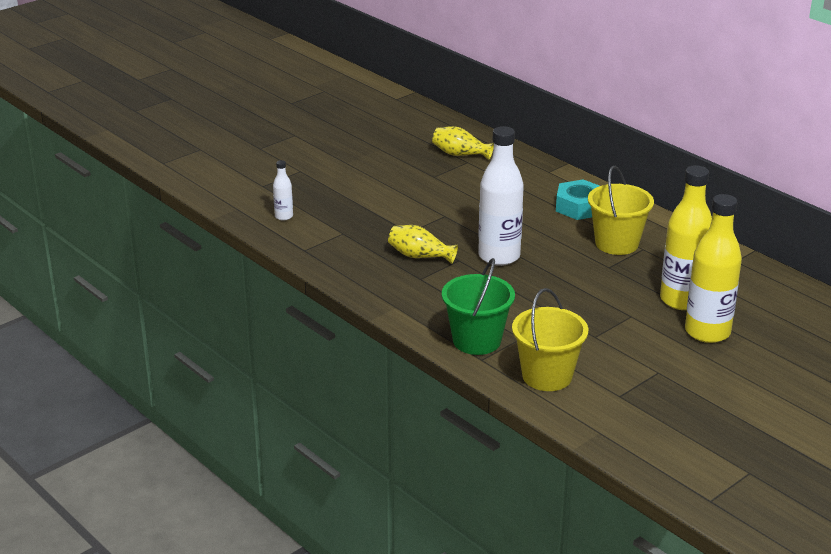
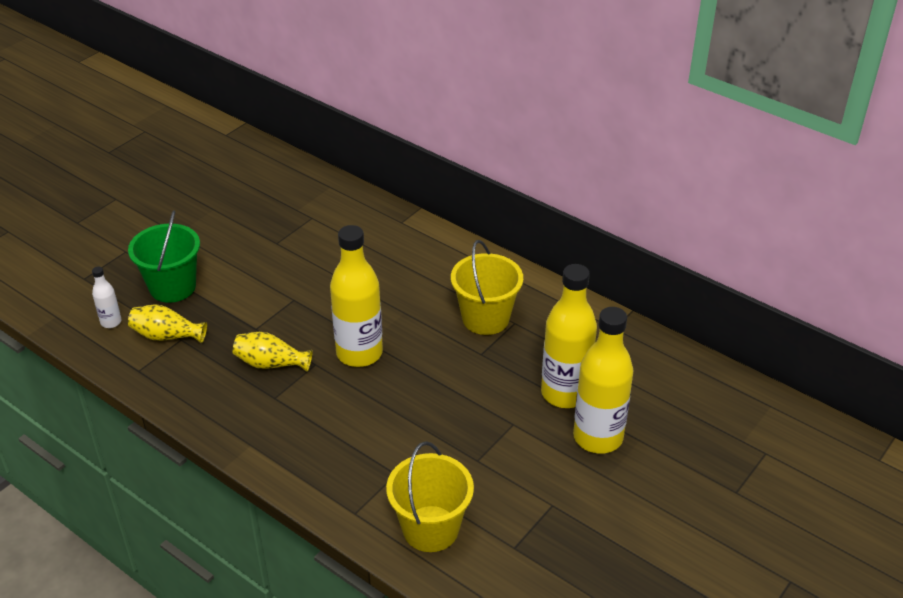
camera: 10 degrees left, 10 degrees up
(460, 154) = (302, 207): yellow vase -> yellow vase (167, 336)
(476, 341) = (346, 485): green bucket -> green bucket (172, 287)
(499, 256) = (359, 353): white bottle -> yellow bottle
(579, 207) = (440, 269): turquoise nut -> none

